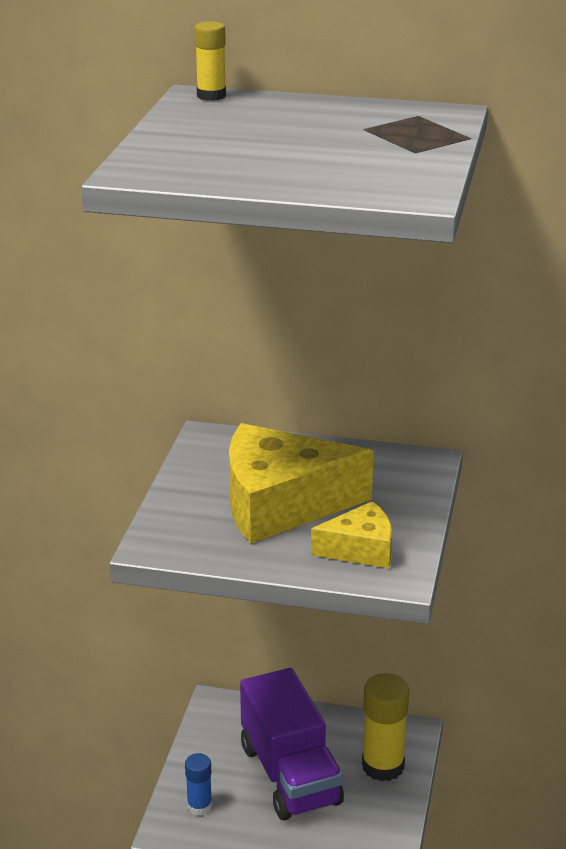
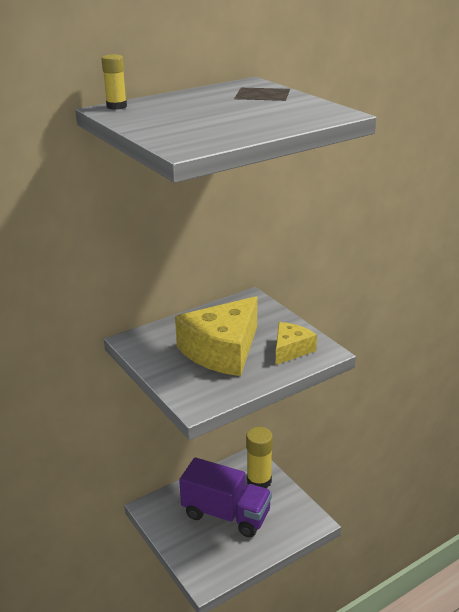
camera: 45 degrees left, 0 degrees up
(199, 806) = (205, 560): blue glue stick -> none

